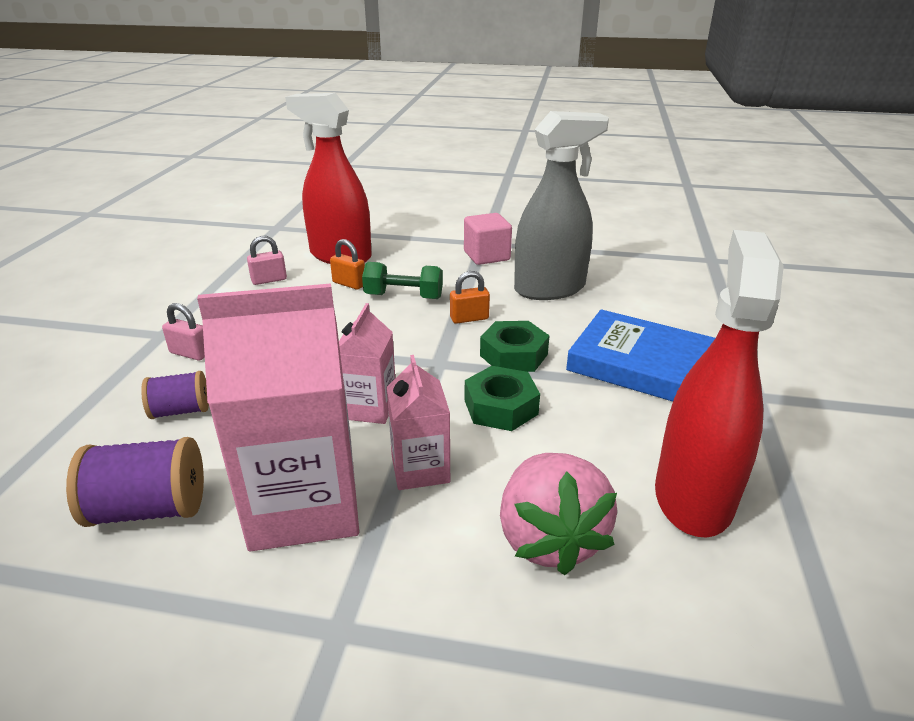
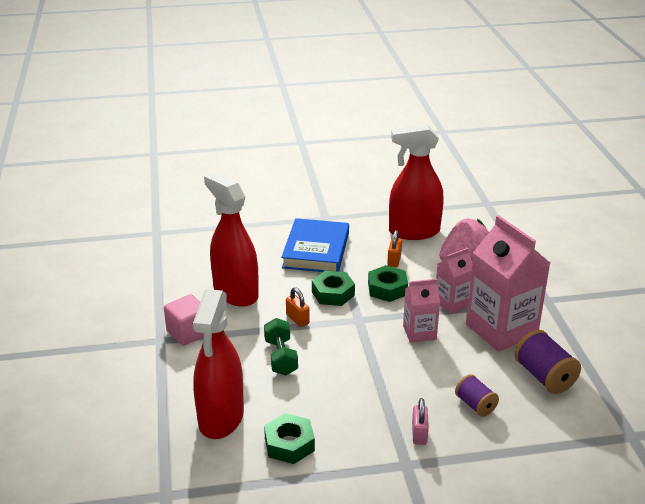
camera: 110 degrees left, 0 degrees up
(269, 280) = (289, 444): pink padlock -> green nut
(349, 284) = (273, 393): orange padlock -> orange padlock (394, 260)
(550, 289) = (235, 293): grey spray bottle -> red spray bottle

